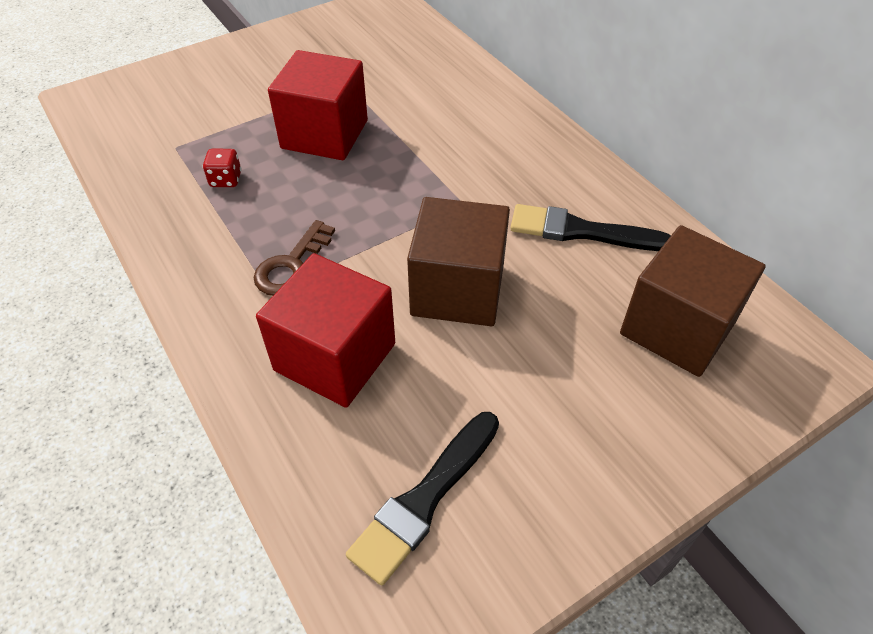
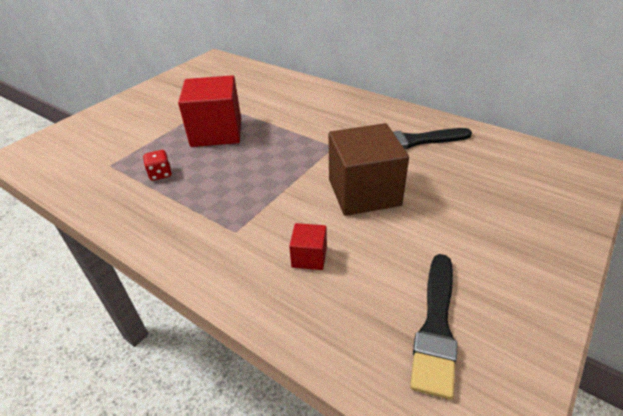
camera: 20 degrees left, 10 degrees down
(292, 266) = (241, 211): brown key -> none
(335, 357) = (309, 257): red cube -> red cube, size x0.46
(677, 328) = (508, 174): brown cube -> none

